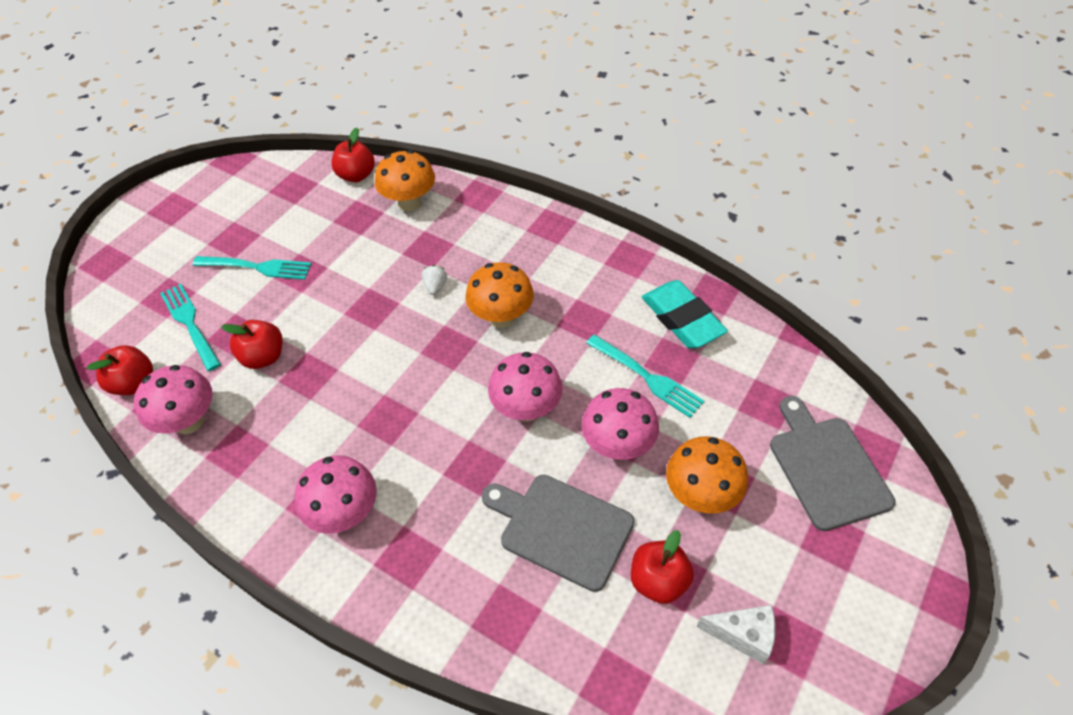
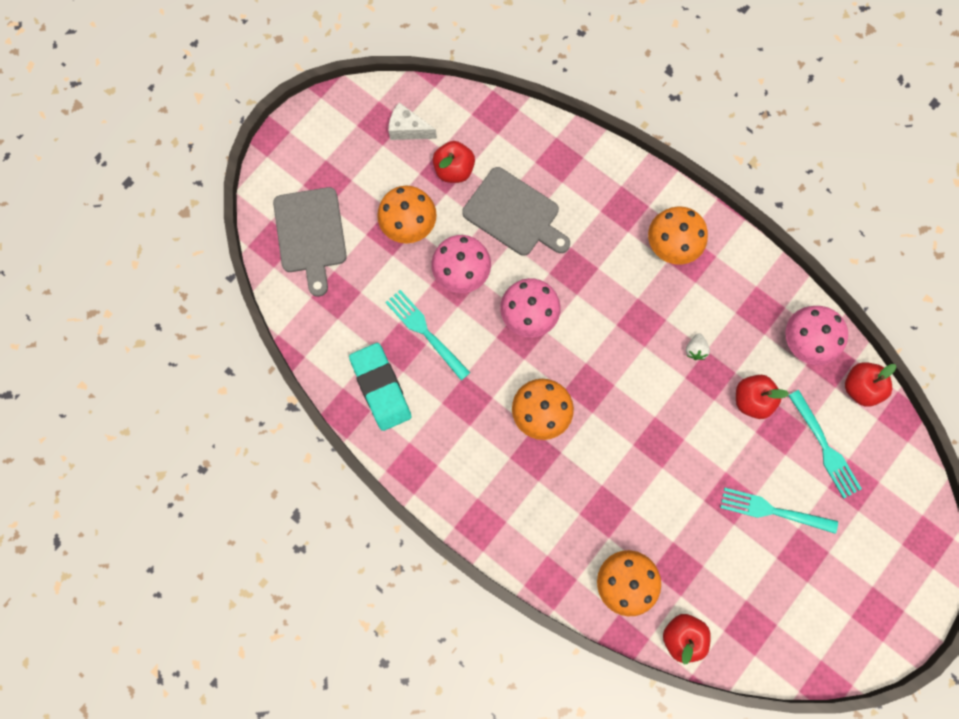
camera: 175 degrees left, 25 degrees up
(345, 514) = (671, 246): pink mushroom -> orange mushroom
(435, 287) = (599, 459): white strawberry -> white strawberry (695, 349)

